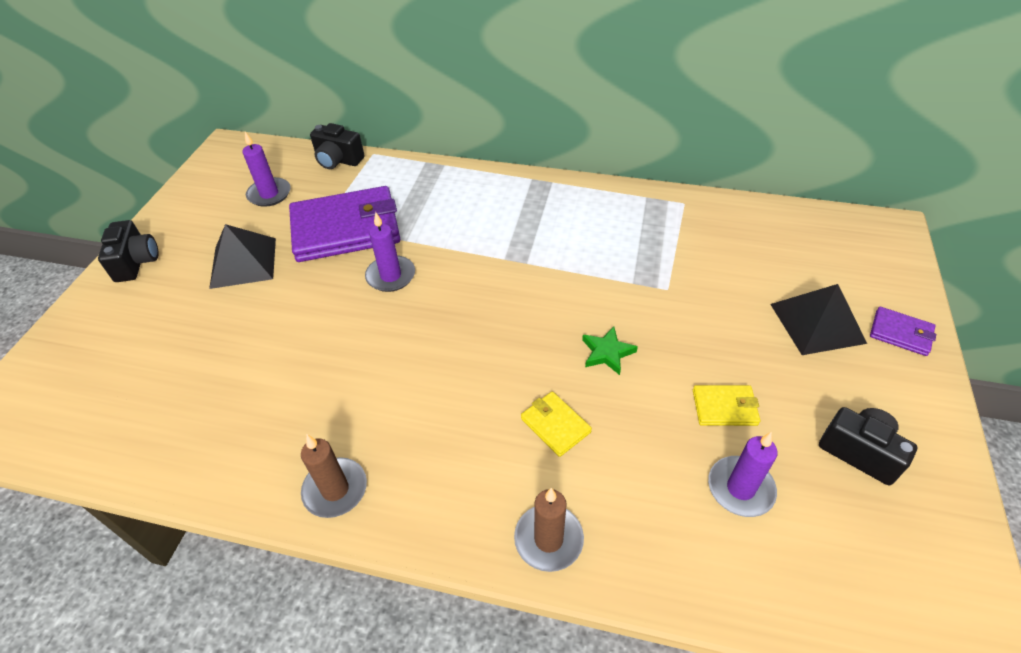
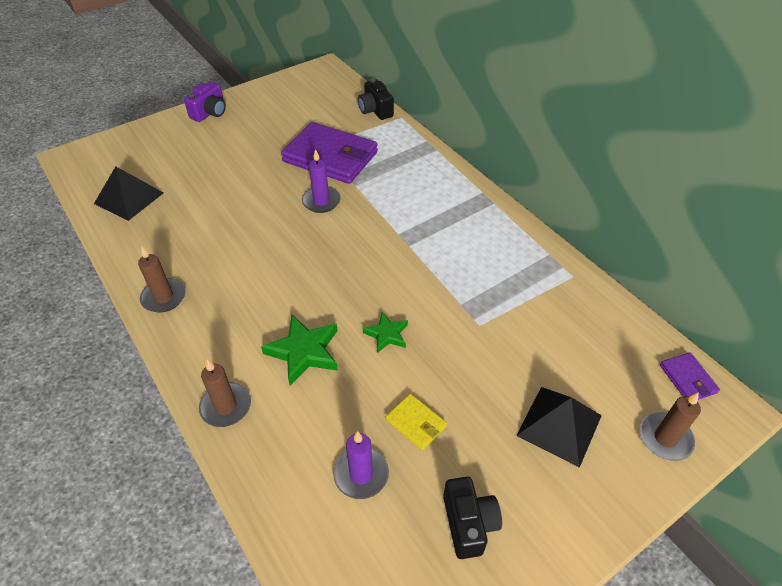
camera: 40 degrees right, 0 degrees up
(136, 262) = (210, 113): black camera -> purple camera
(243, 262) = (257, 144): black pyramid -> black pyramid (129, 198)
(269, 194) = (314, 111): purple candle -> none
(555, 425) = (304, 351): yellow wallet -> green star
(884, 278) = (665, 438): none -> brown candle
(900, 333) = (618, 482): purple wallet -> purple wallet (687, 379)

